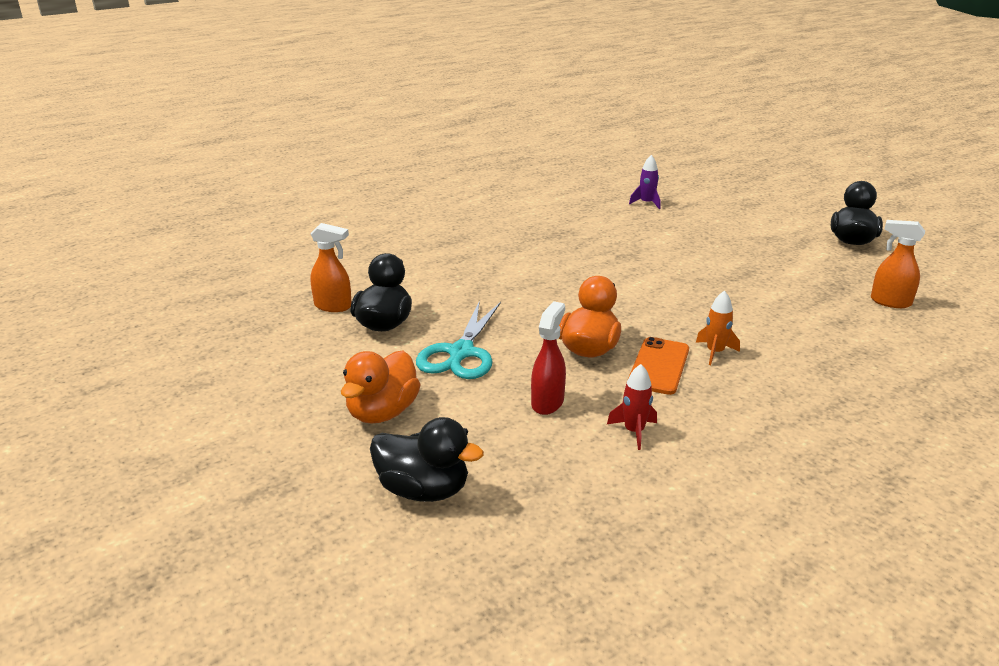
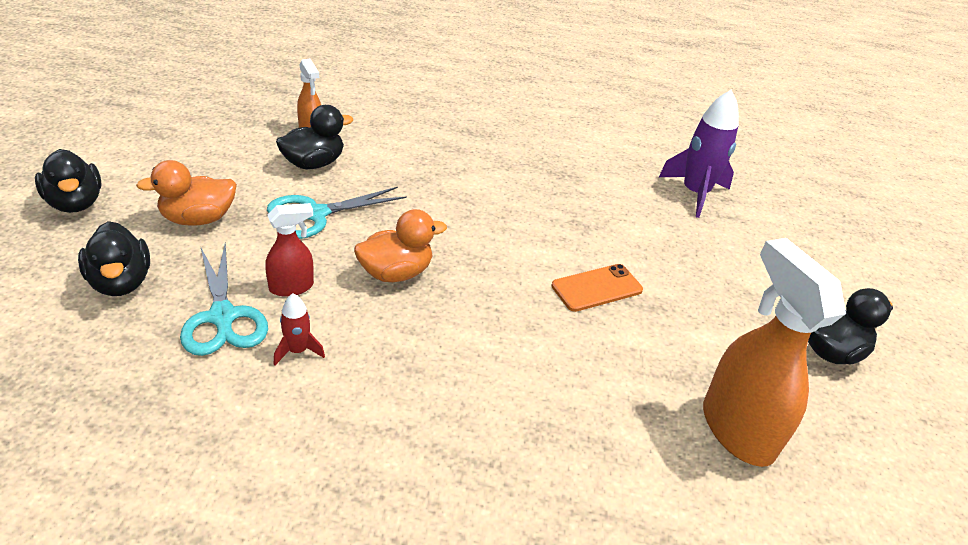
camera: 40 degrees right, 10 degrees up
(248, 474) = (75, 203): none -> black duck
(546, 452) = (222, 317): none -> turquoise scissors
(646, 203) = (694, 193): purple rocket -> purple rocket, size x2.02
(659, 366) = (414, 322): orange phone -> orange phone (597, 288)
(715, 352) = (477, 345): orange rocket -> none
(890, 302) = (736, 429): orange spray bottle -> orange spray bottle, size x1.91

